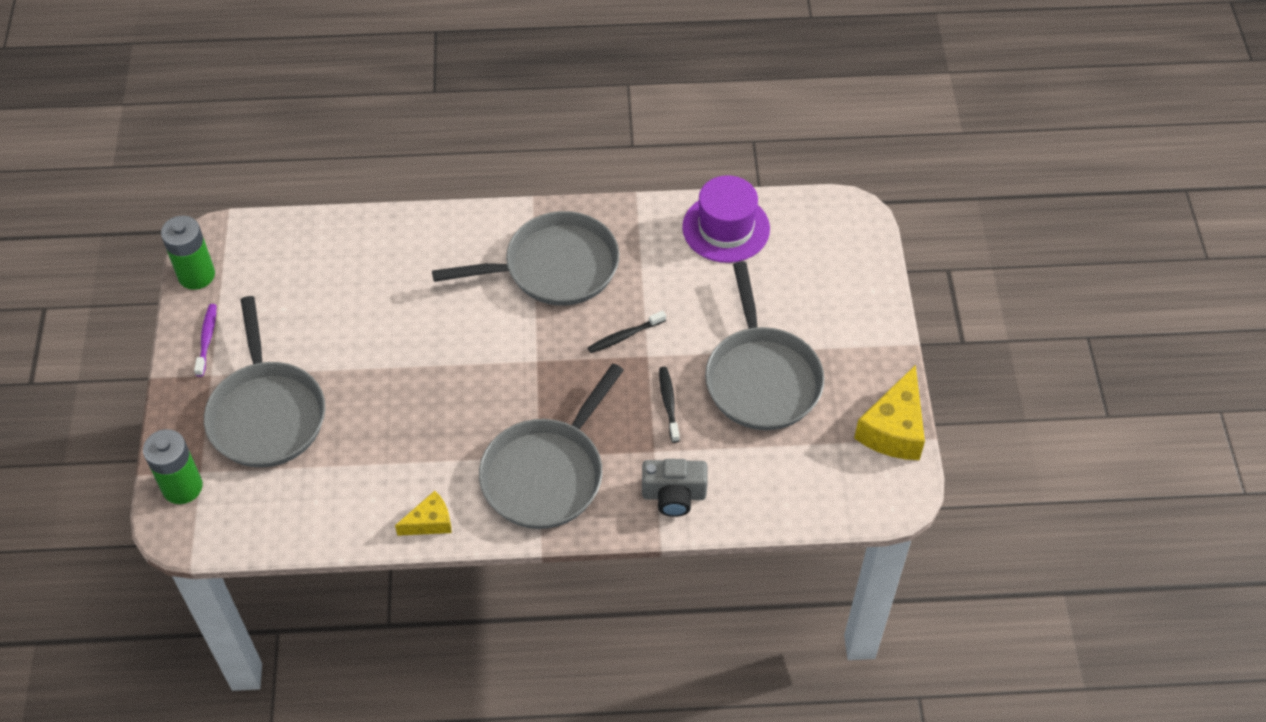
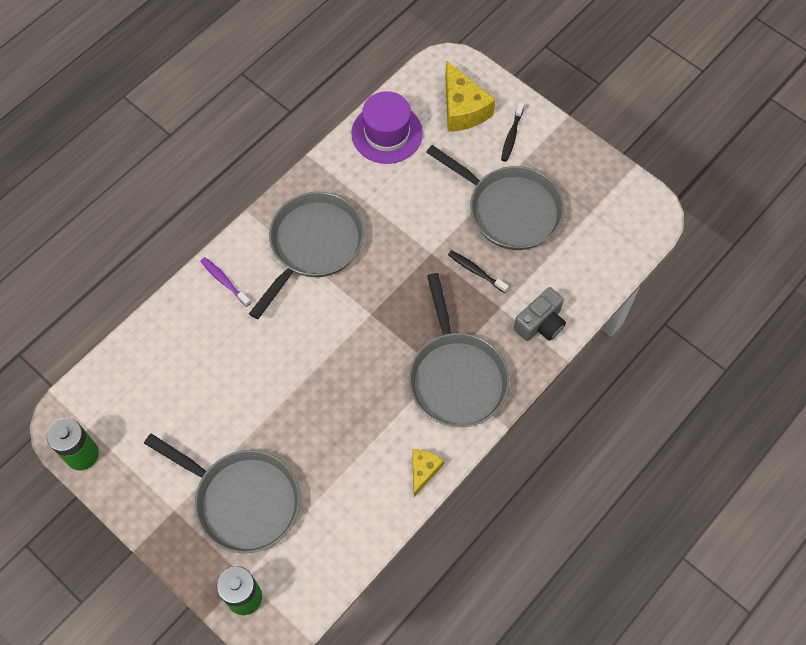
camera: 45 degrees left, 10 degrees up
(207, 339) = (142, 489): purple toothbrush -> purple toothbrush (224, 281)
(624, 336) = (404, 252): black toothbrush -> black toothbrush (511, 136)
(894, 429) = (611, 177): yellow cheese -> yellow cheese (463, 109)

